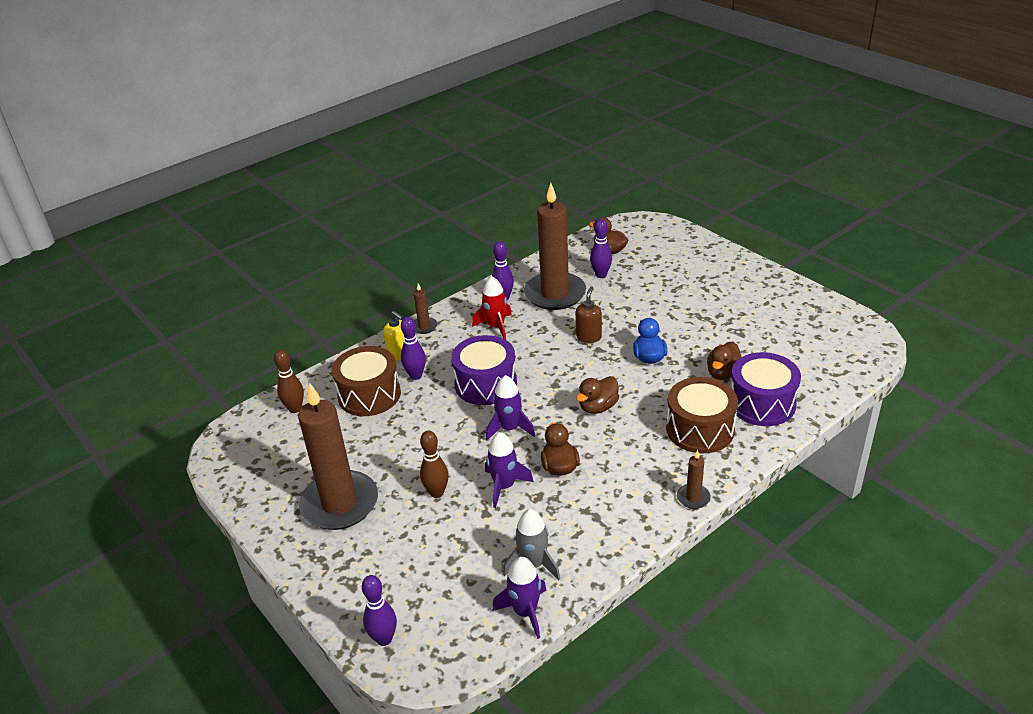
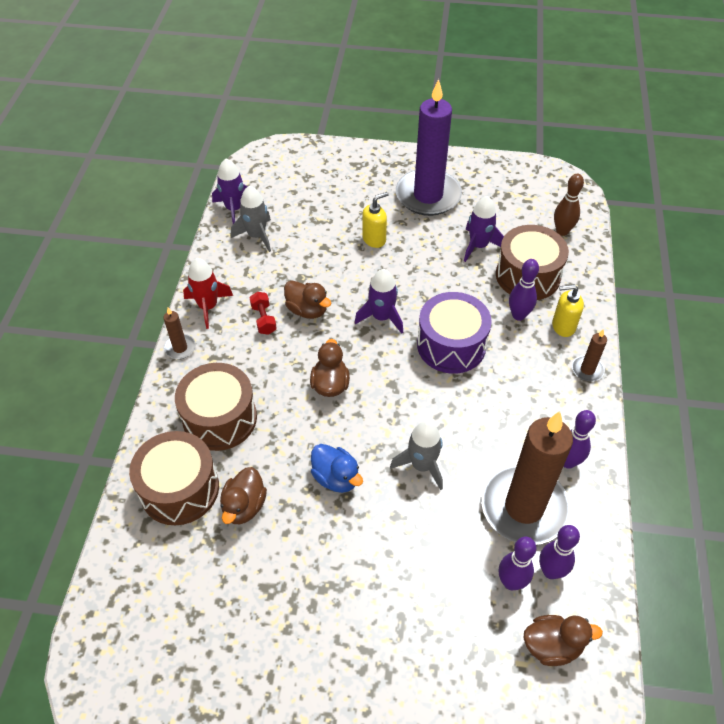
camera: 135 degrees right, 15 degrees up
(339, 504) = (428, 196): brown candle -> purple candle
(384, 639) = (302, 153): purple bowling pin -> purple bowling pin (550, 571)
(437, 493) = (374, 239): brown bowling pin -> yellow soap dispenser
(496, 327) = (524, 416): red rocket -> red rocket (208, 307)
(504, 486) = (332, 271): purple rocket -> purple rocket (478, 246)
(589, 337) = (422, 465): brown soap dispenser -> grey rocket
(602, 480) = (263, 319): none -> red dumbbell
(723, 373) = (244, 506): brown duck -> brown duck turned 150 degrees counterclockwise
(762, 403) = (180, 489): purple drum -> brown drum

